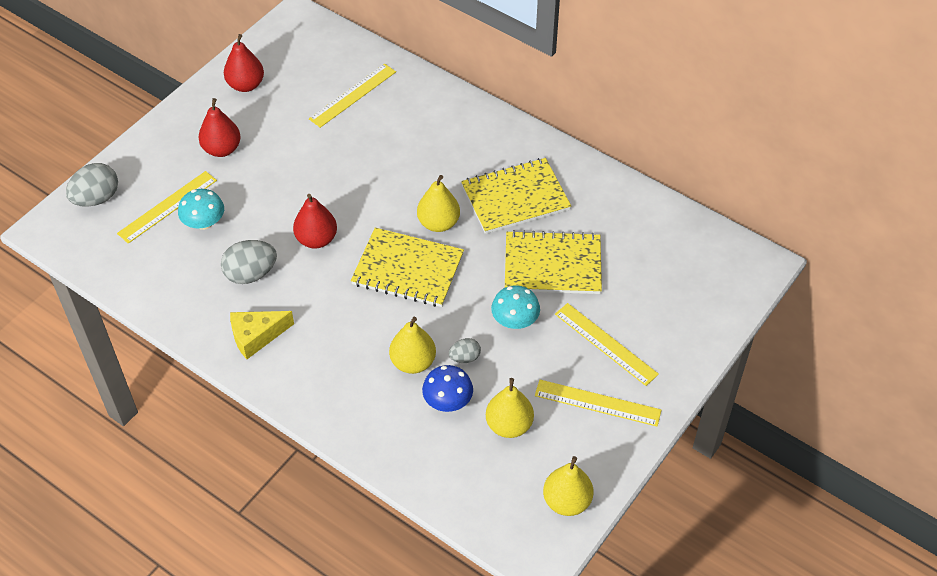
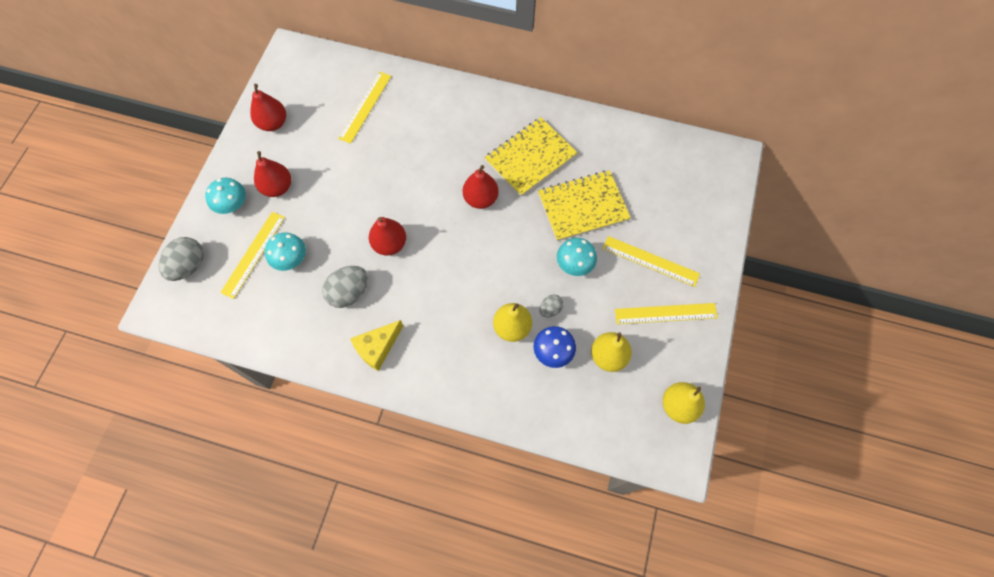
camera: 20 degrees left, 15 degrees up
(167, 152) = (232, 204): none -> turquoise mushroom
(408, 269) = (473, 247): yellow notebook -> none
(438, 223) = (480, 199): yellow pear -> red pear

